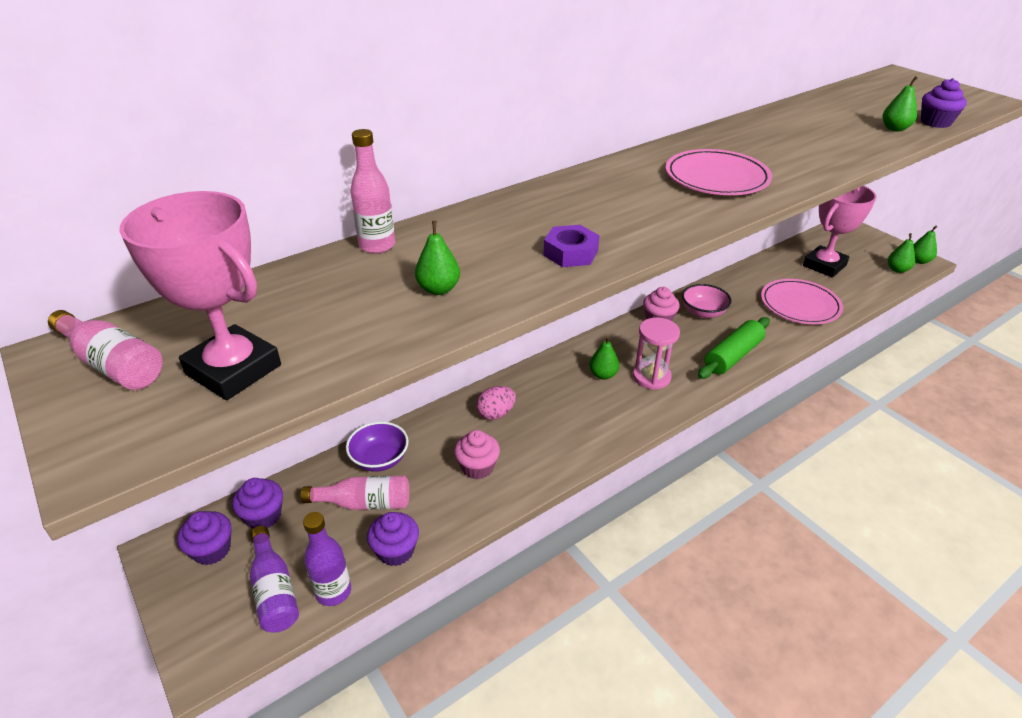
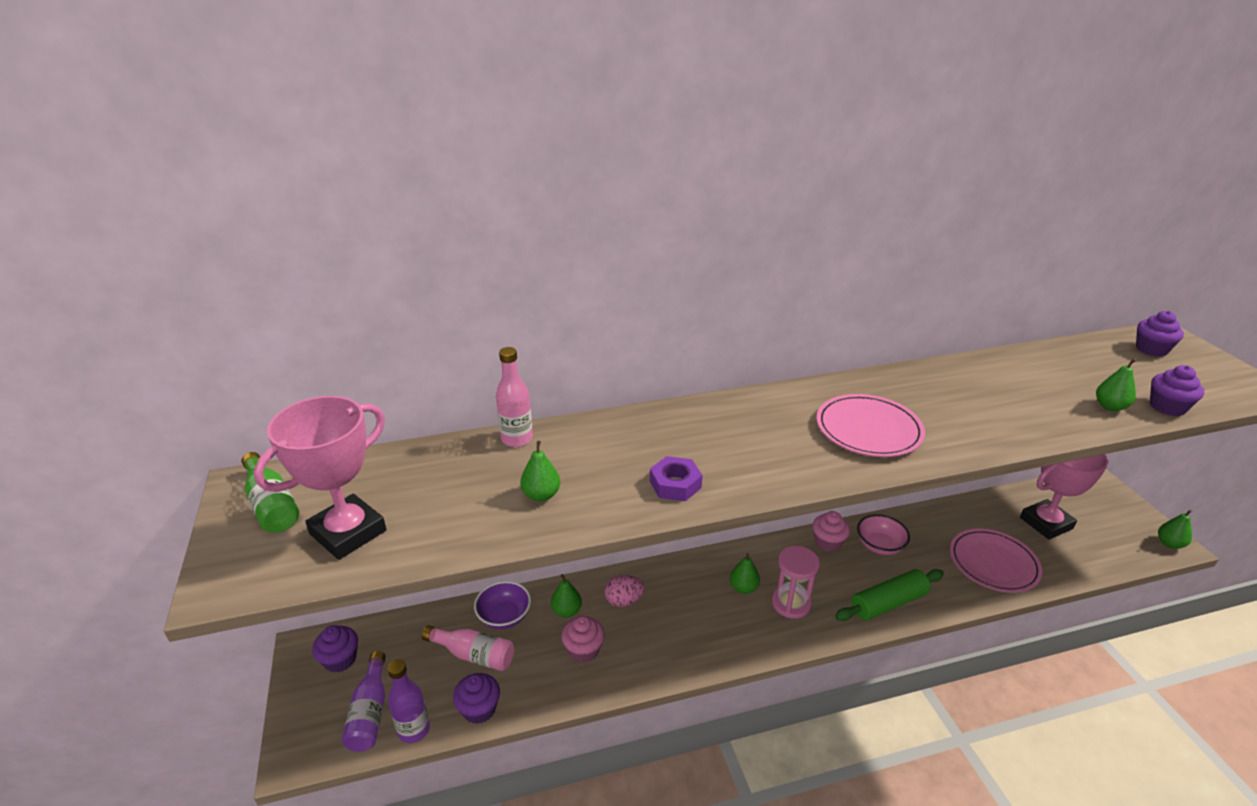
camera: 20 degrees right, 5 degrees down
(113, 364) = (271, 505): pink bottle -> green bottle
(233, 369) = (348, 532): pink trophy -> pink trophy turned 75 degrees clockwise
(263, 516) = (391, 641): purple cupcake -> purple cupcake (1151, 349)
(897, 270) = (1135, 548): green pear -> green pear (566, 611)

